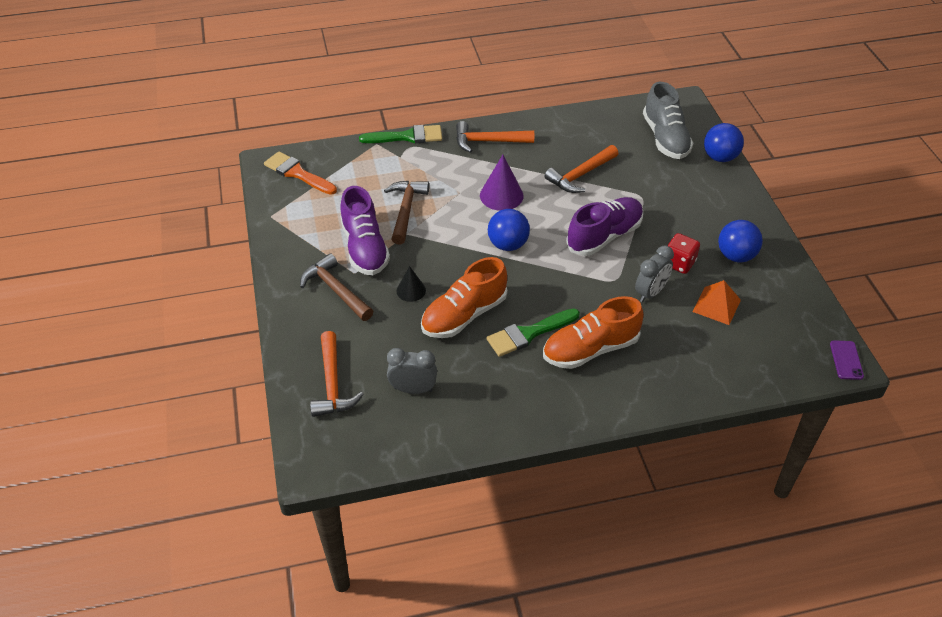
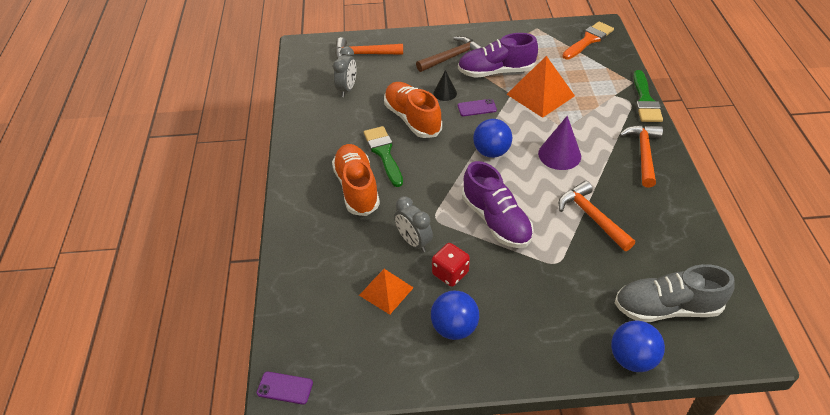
camera: 100 degrees right, 0 degrees up
(406, 210) = (540, 95): brown hammer -> orange pyramid
(435, 260) = (477, 108): none -> purple phone

